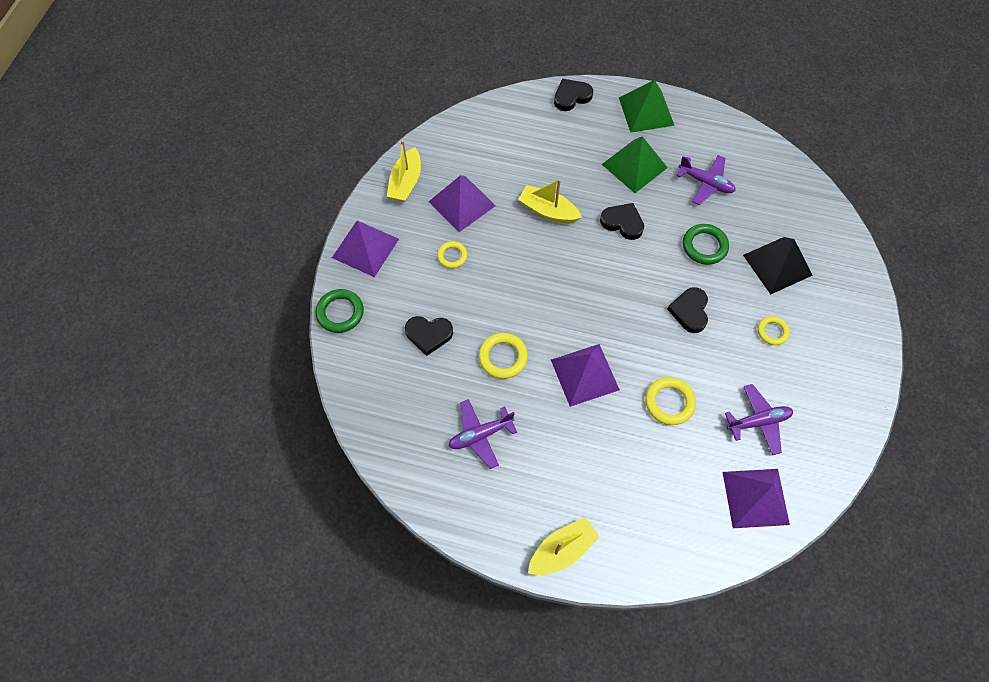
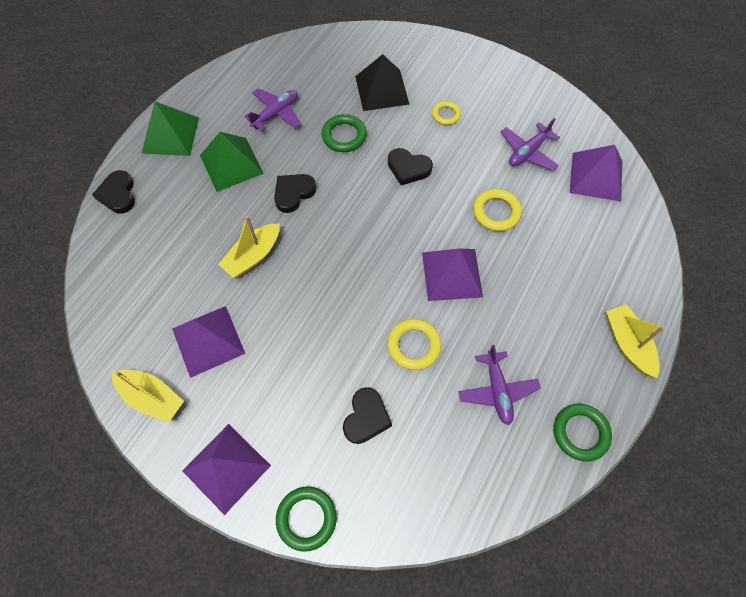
camera: 75 degrees left, 0 degrees up
(452, 256) = (274, 368): yellow ring -> none
(460, 514) = (580, 433): none -> green ring
(758, 421) = (528, 152): purple plane -> purple plane turned 135 degrees counterclockwise

